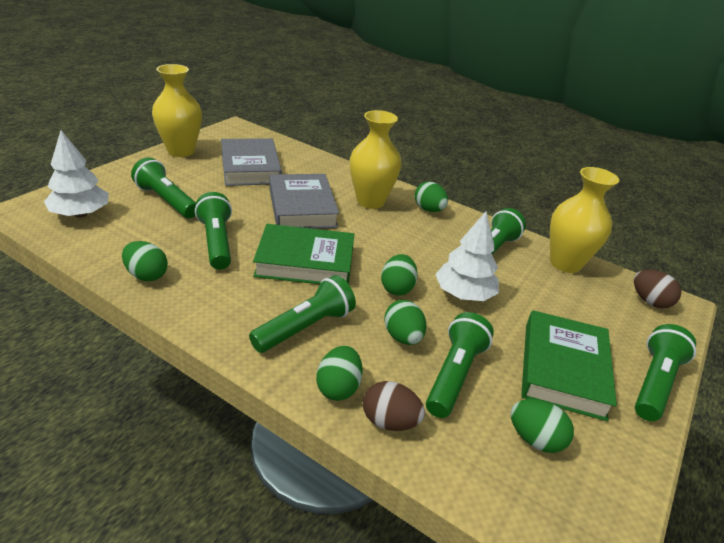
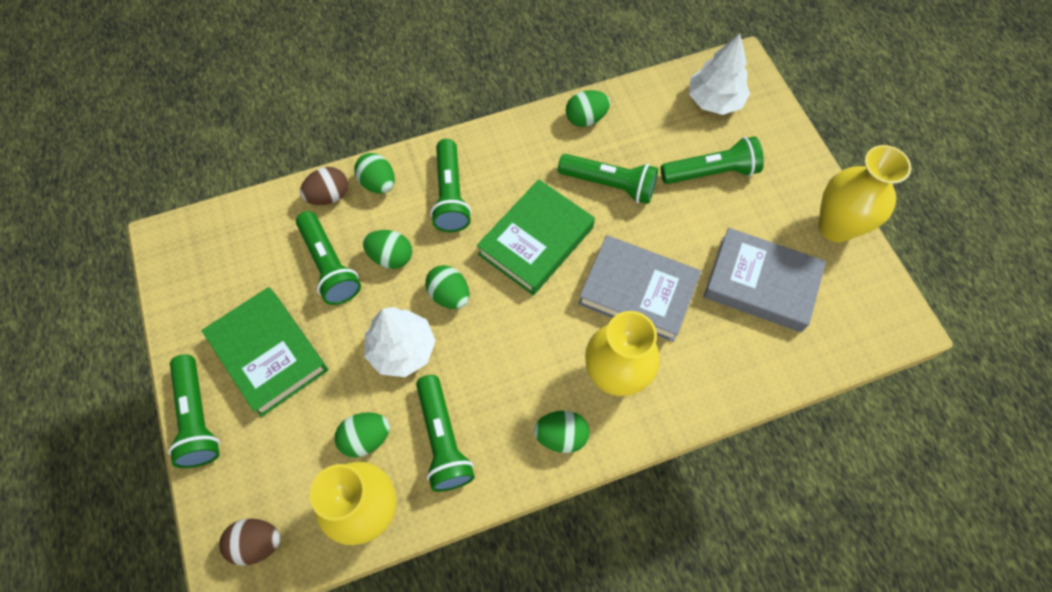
camera: 130 degrees right, 30 degrees up
(535, 439) = (243, 273): green egg -> green egg (366, 438)

